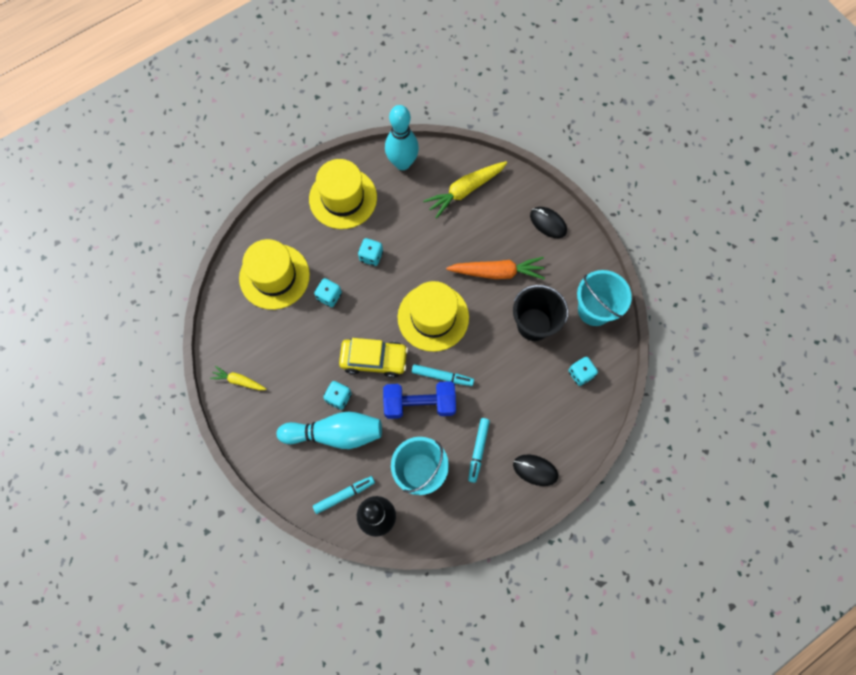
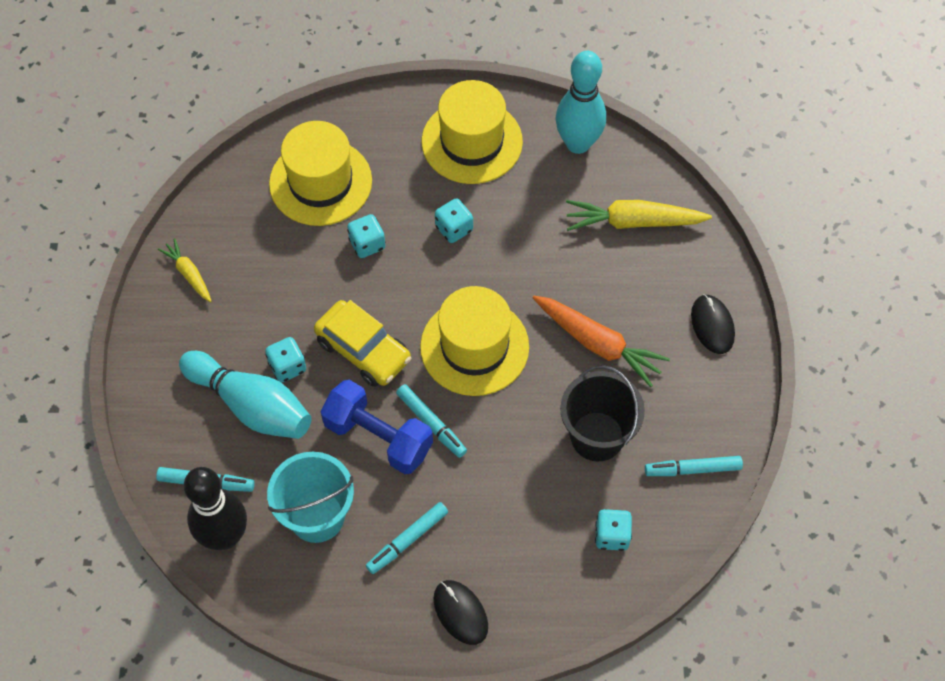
camera: 35 degrees right, 10 degrees down
(594, 309) = (692, 469): turquoise bucket -> turquoise marker

